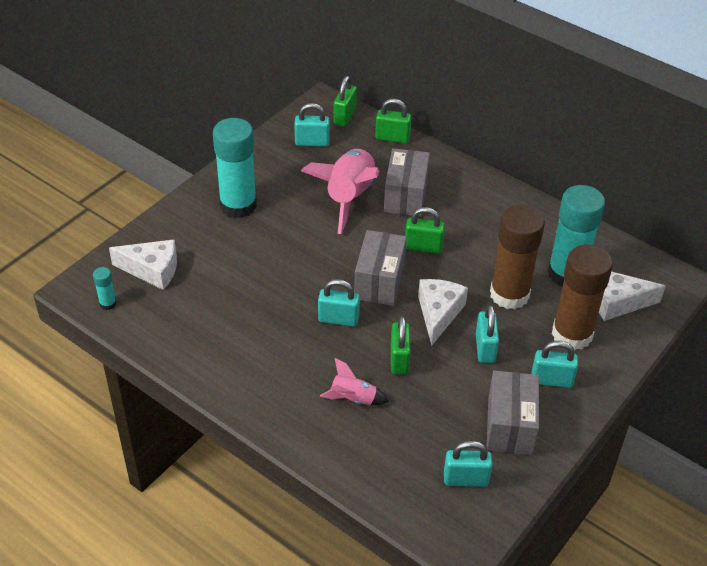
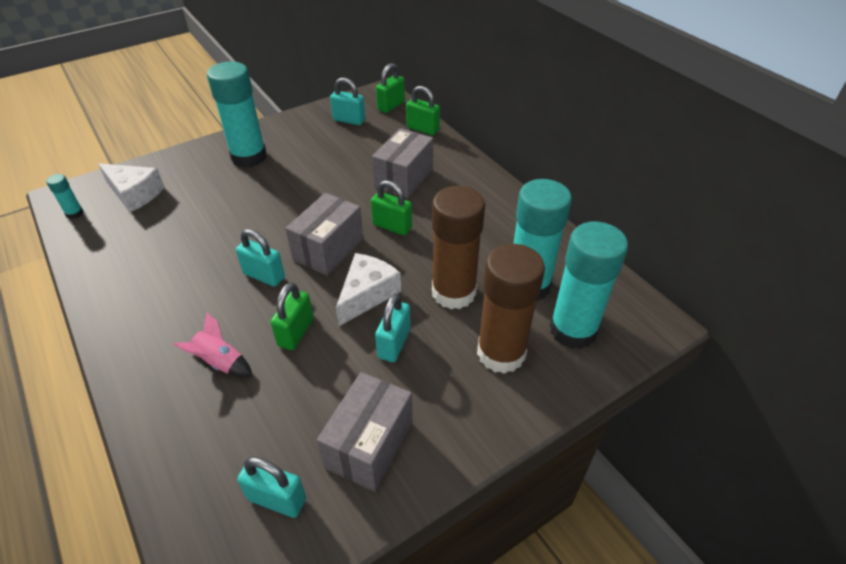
camera: 20 degrees right, 0 degrees up
(349, 197) = (351, 169): pink rocket -> none
(551, 380) = (449, 401): turquoise padlock -> none
(618, 302) = (573, 330): white cheese -> turquoise glue stick

